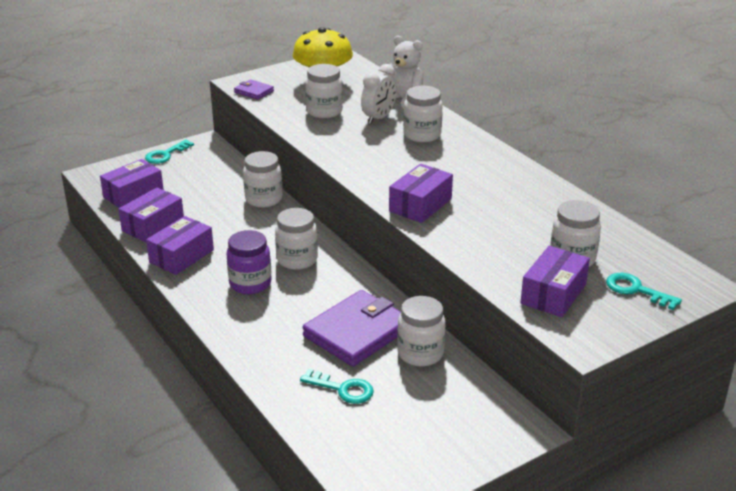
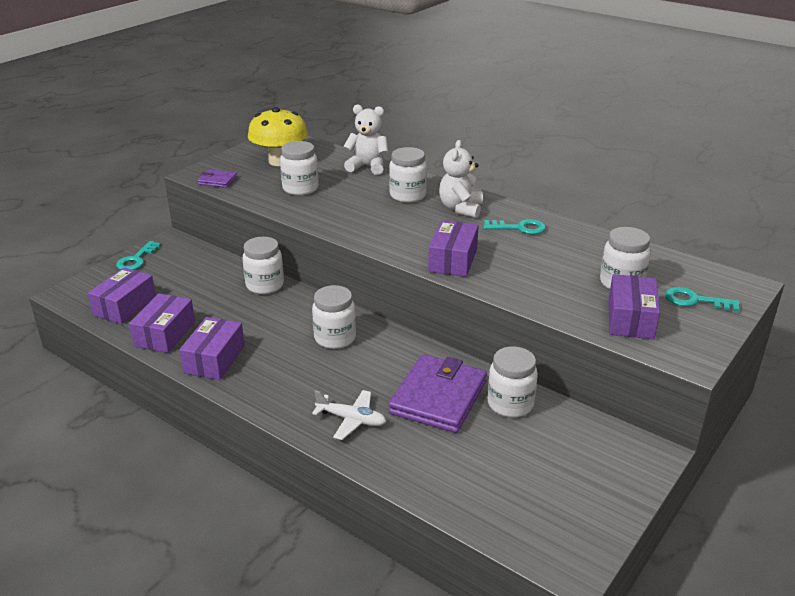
camera: 20 degrees left, 0 degrees up
(250, 284) = (303, 372): purple jar -> none
(267, 333) = (351, 419): none -> white plane
(343, 389) = (461, 458): turquoise key -> turquoise key (519, 228)
(379, 118) = (356, 186): white clock -> none
(465, 157) = (460, 208): none -> white teddy bear

